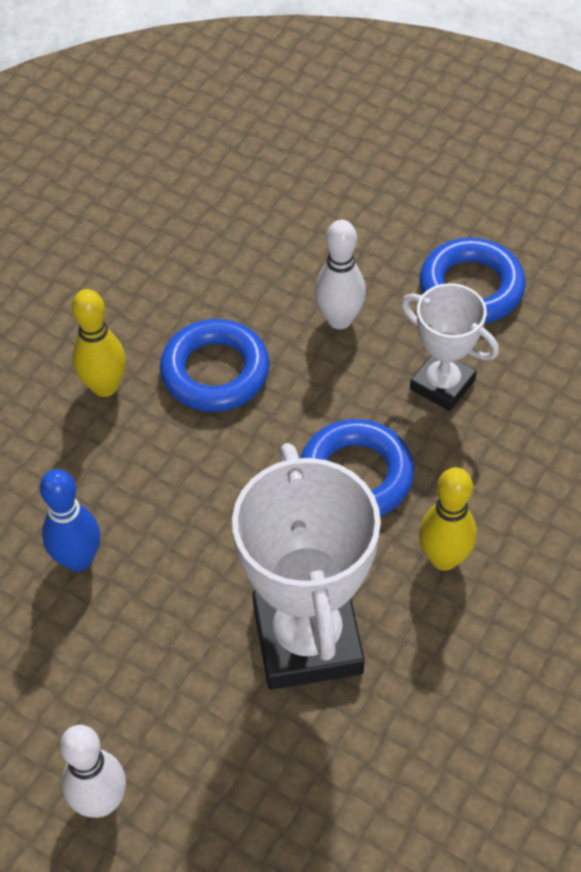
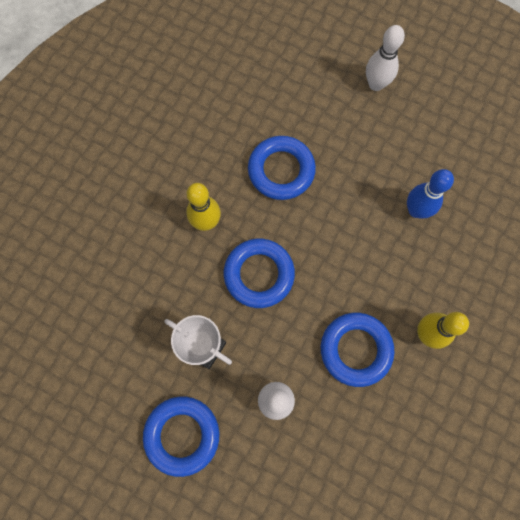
camera: 175 degrees right, 20 degrees up
(307, 639) = (281, 170): white trophy -> blue ring

